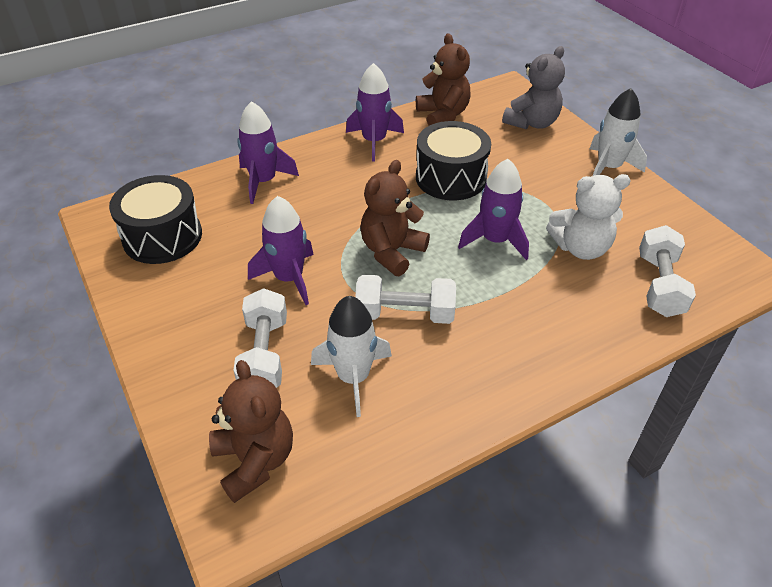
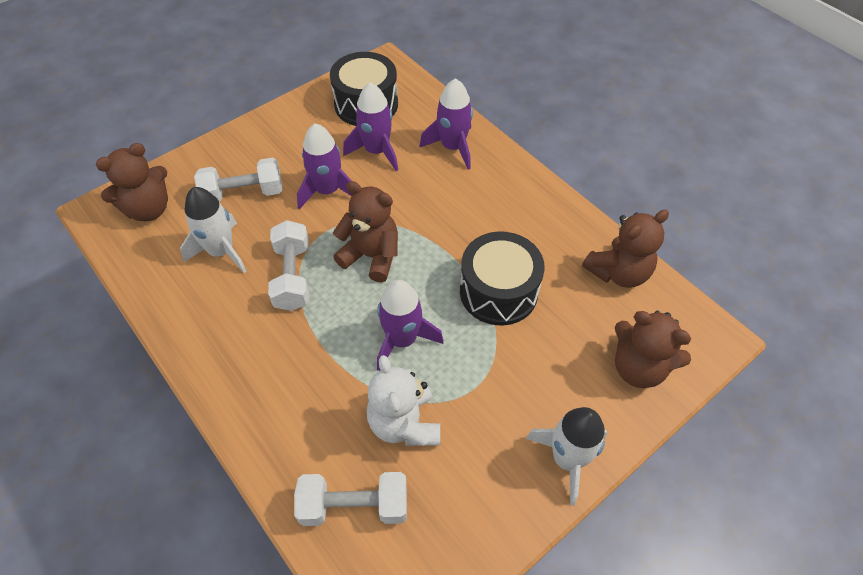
camera: 80 degrees right, 10 degrees up
(374, 141) = (543, 217): purple rocket -> purple rocket (376, 151)
(532, 123) = (638, 367): grey teddy bear -> brown teddy bear

